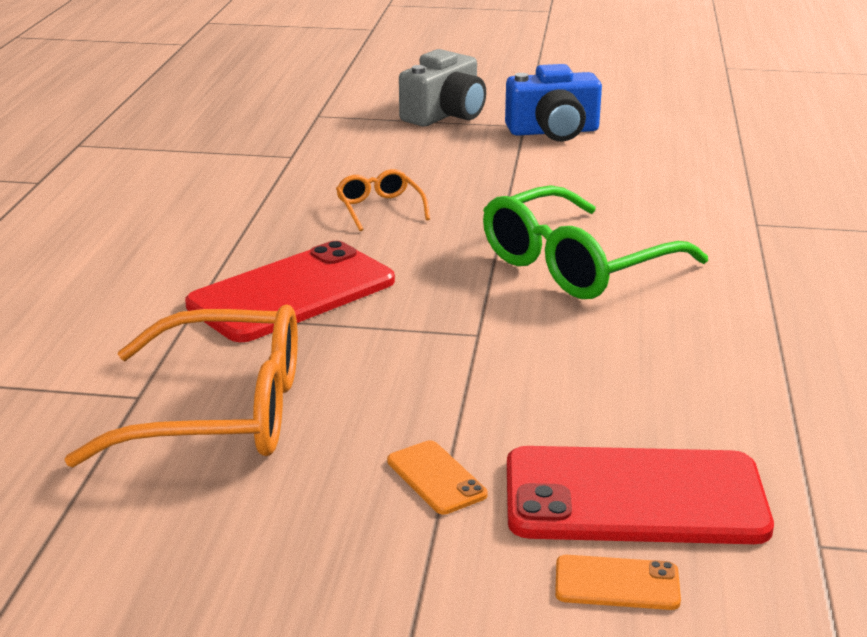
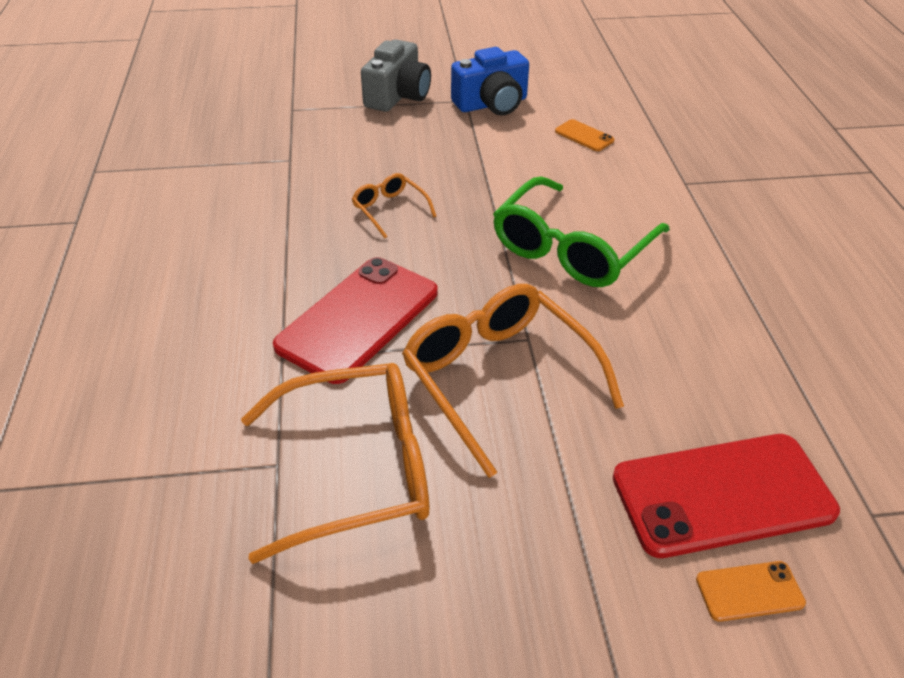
camera: 15 degrees left, 15 degrees up
(422, 362) = (498, 379): none -> orange glasses
(436, 478) = (564, 507): orange phone -> orange phone (584, 136)

